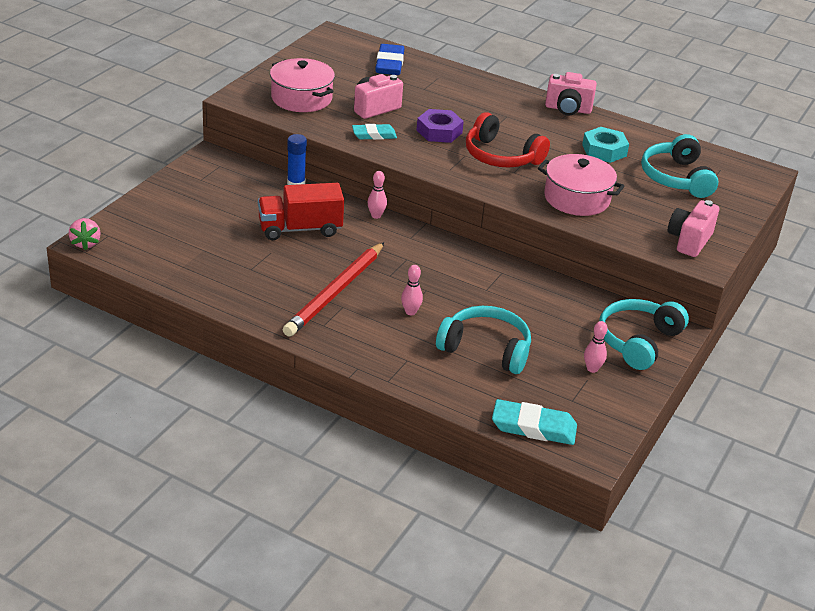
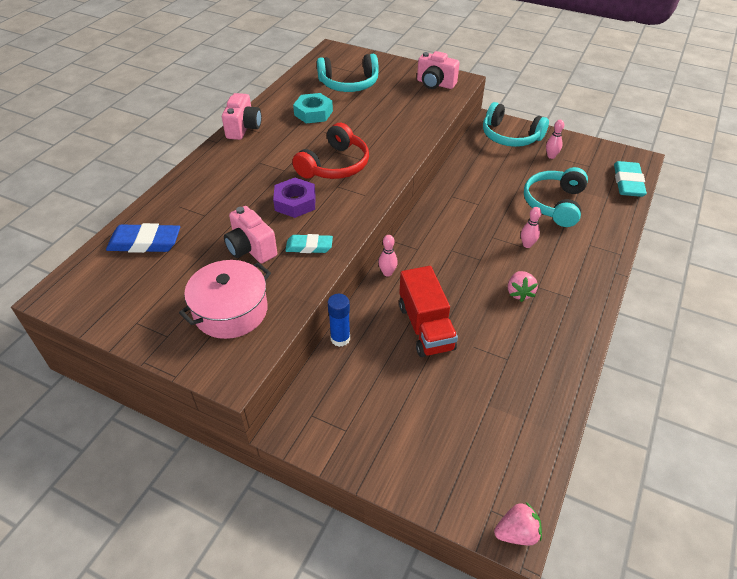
camera: 90 degrees left, 10 degrees up
(335, 292) = (519, 293): red pencil -> pink strawberry
(374, 135) = (309, 246): turquoise eraser -> turquoise eraser turned 75 degrees counterclockwise
(577, 198) = (393, 128): pink pot -> none

